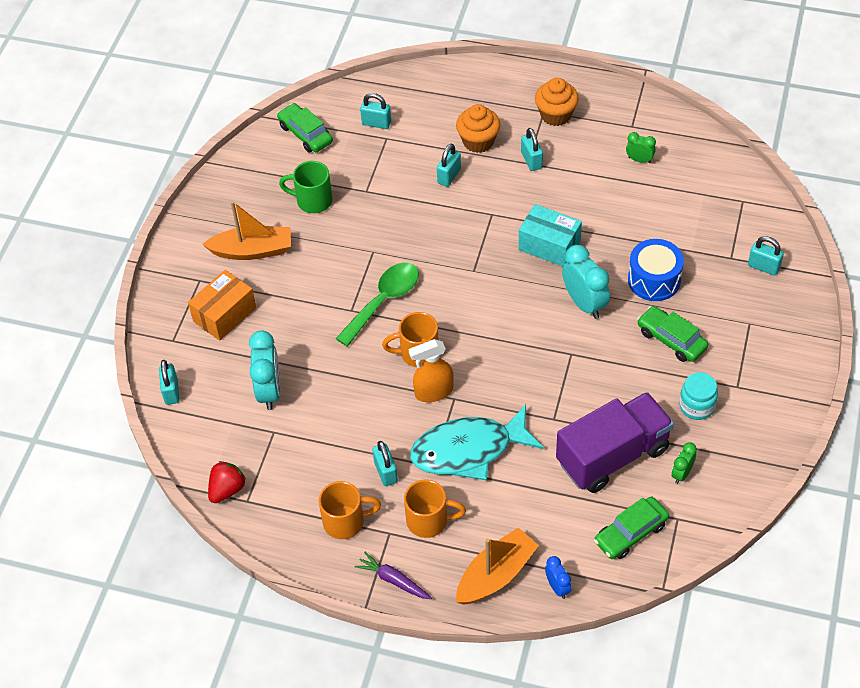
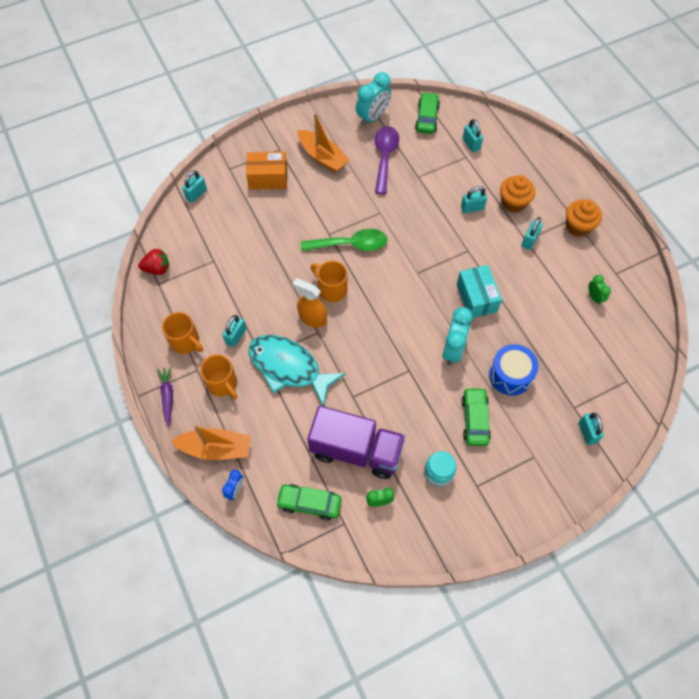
camera: 45 degrees right, 10 degrees up
(269, 391) = (238, 238): turquoise clock -> turquoise clock (372, 117)
(313, 200) = (385, 157): green mug -> purple spoon

